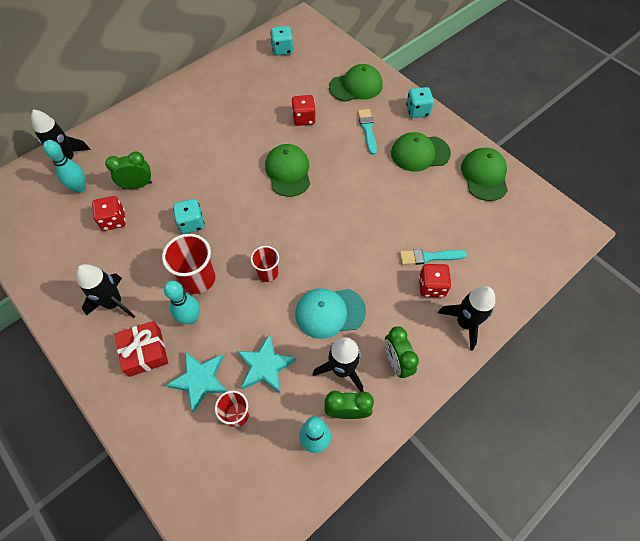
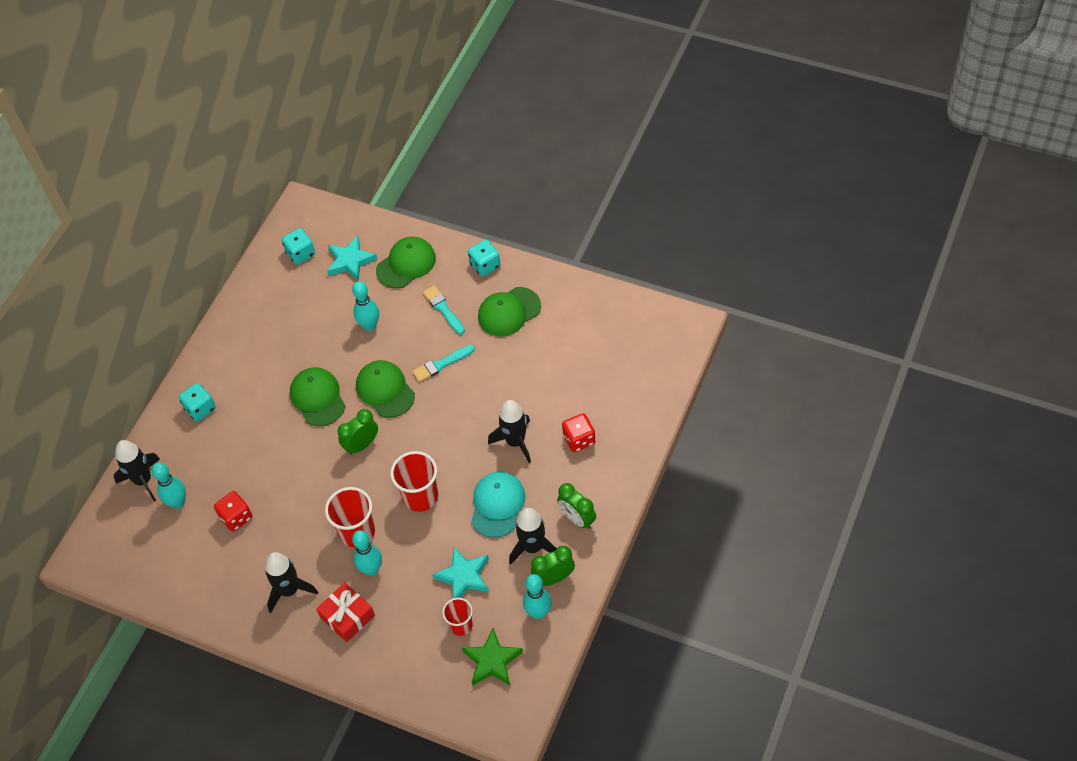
camera: 20 degrees left, 5 degrees down
(137, 185) = (237, 473): green clock -> green clock (362, 445)
(191, 223) = (318, 484): turquoise dice -> turquoise dice (200, 409)
(200, 380) = (412, 615): turquoise star -> turquoise star (350, 261)
(246, 469) = (492, 661): none -> green star
(268, 273) = (420, 497): red cup -> red cup, size x1.61
(304, 118) = (370, 325): red dice -> turquoise bowling pin
(329, 312) = (497, 505): turquoise cap -> turquoise cap turned 135 degrees clockwise
(429, 257) = (565, 413): turquoise brush -> turquoise brush (441, 364)
(465, 323) = (622, 458): black rocket -> black rocket (515, 442)
(484, 175) = (583, 308): green cap -> green cap (317, 398)

